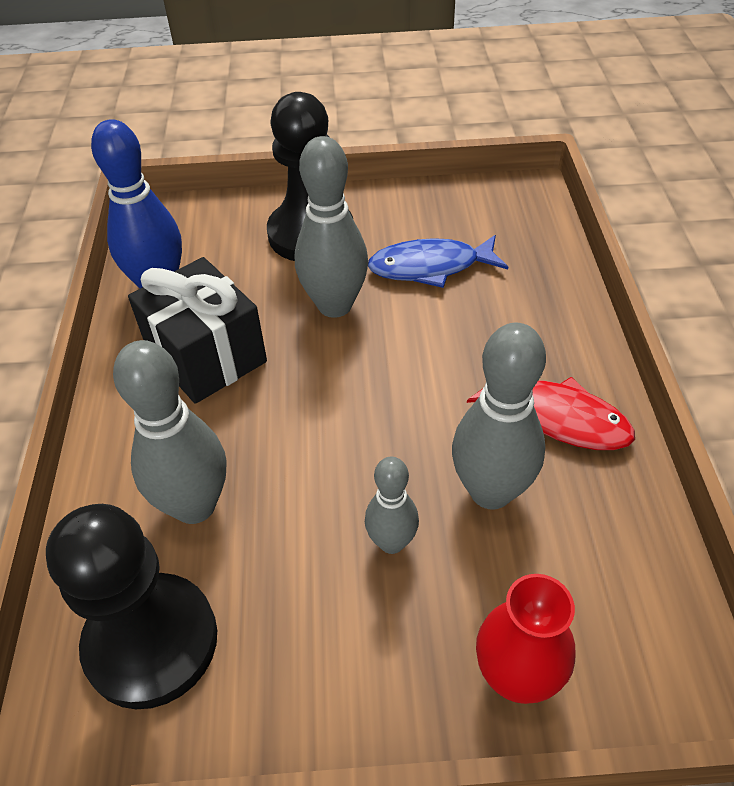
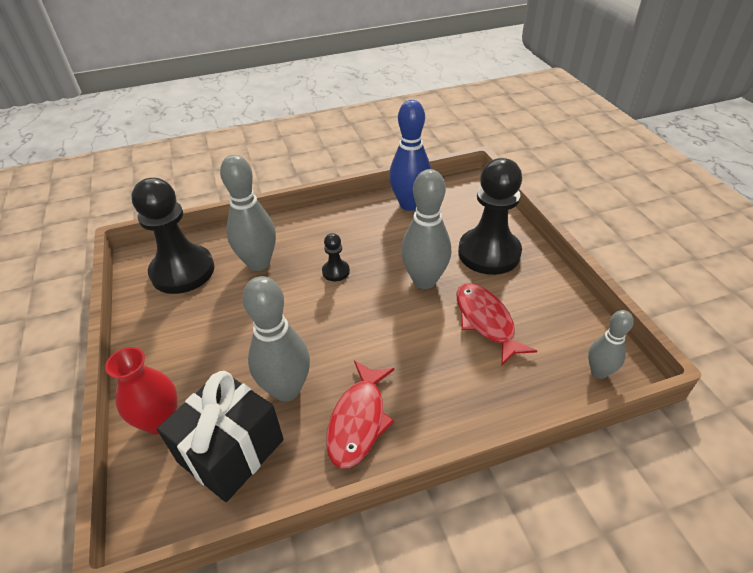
camera: 75 degrees right, 5 degrees down
(207, 356) = (361, 238): black gift -> black gift (231, 451)
(269, 400) = (336, 271): none -> black pawn
(391, 542) = (244, 347): grey bowling pin -> grey bowling pin (599, 372)
(430, 267) = (486, 321): blue fish -> red fish

